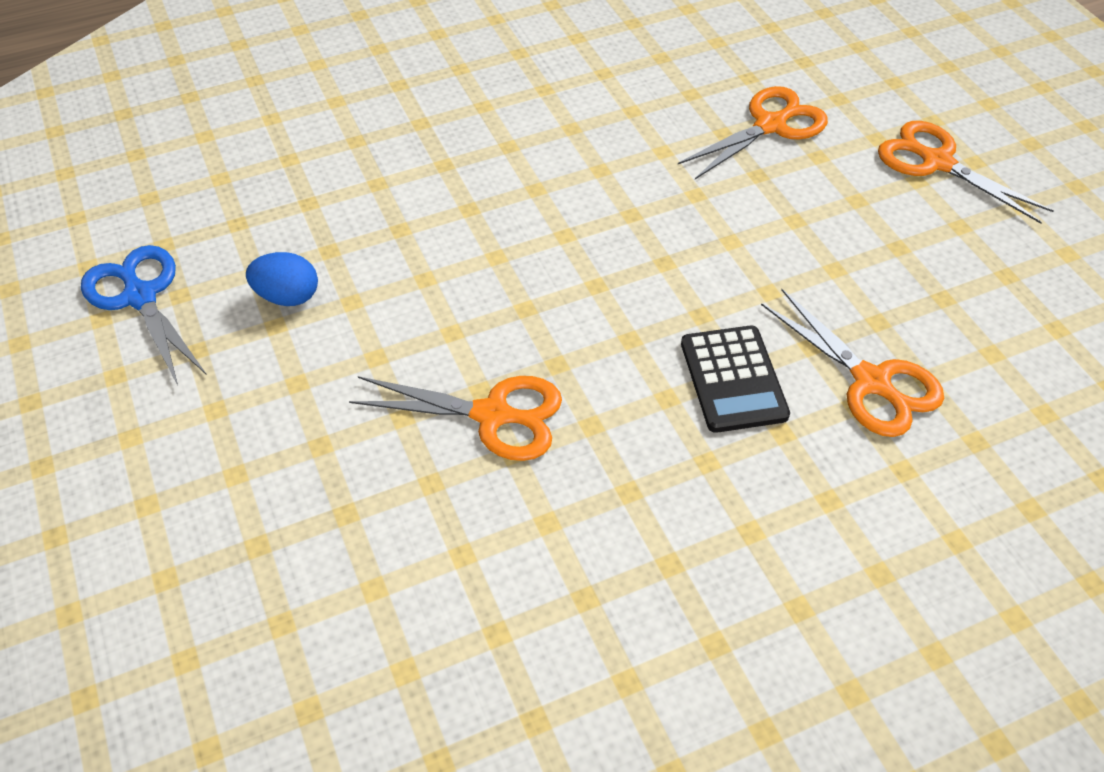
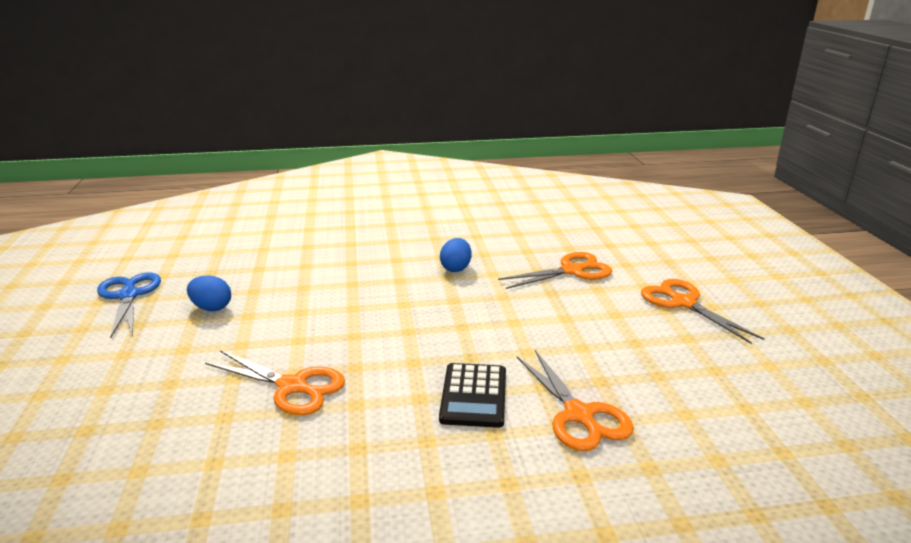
camera: 15 degrees right, 25 degrees down
(605, 149) = (456, 268): none -> blue egg

